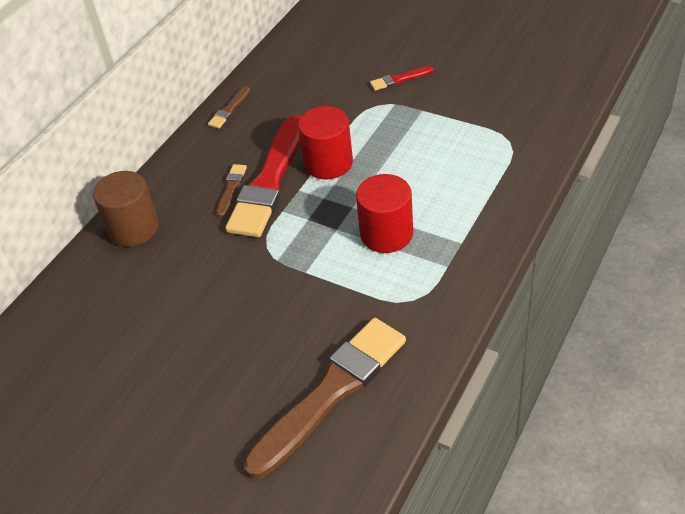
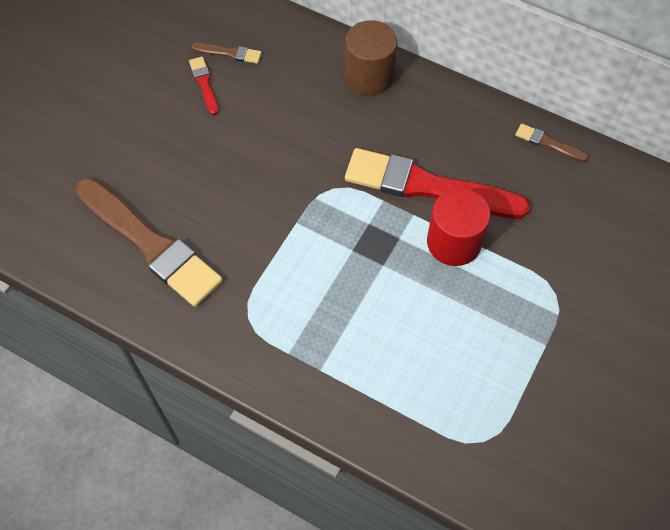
camera: 85 degrees right, 15 degrees up
(231, 189) = (418, 153): brown brush -> brown brush (229, 53)
(386, 234) = (340, 297): red cylinder -> none
(399, 79) = (606, 322): red brush -> red brush (204, 84)

